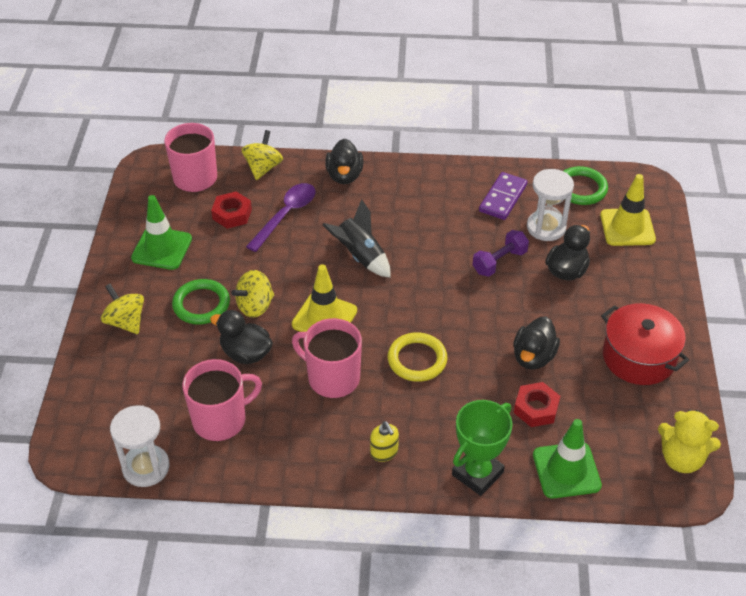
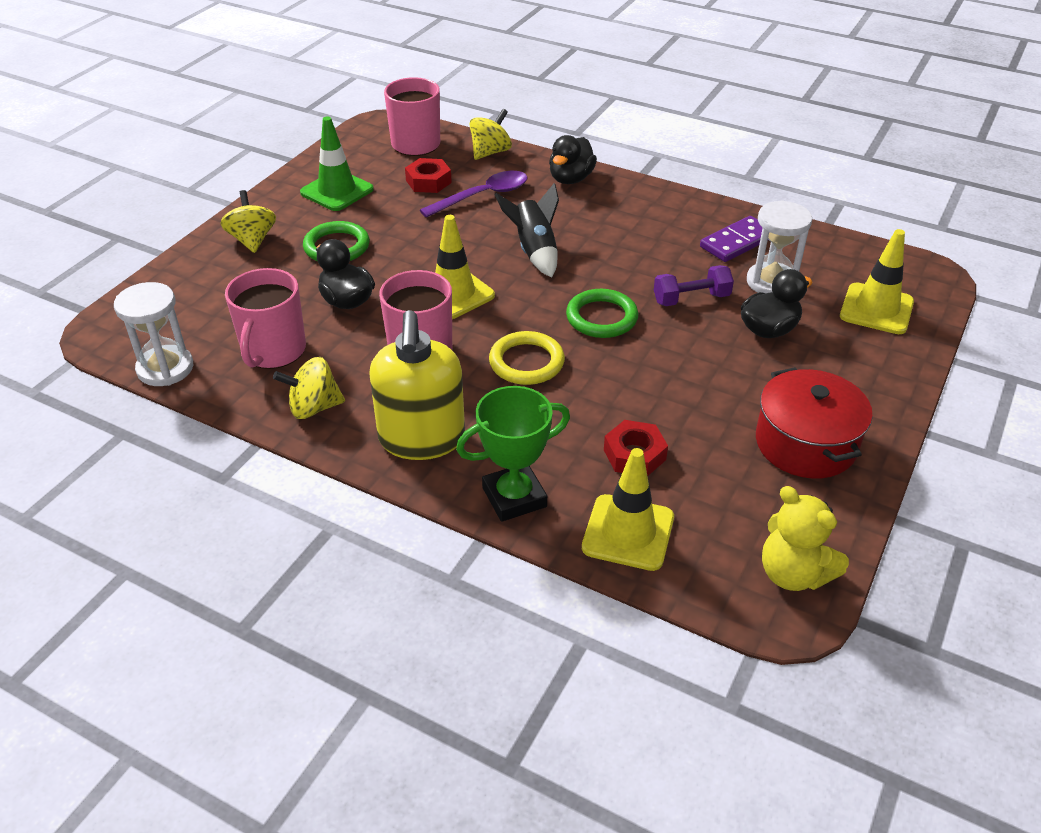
camera: 25 degrees right, 5 degrees down
(221, 420) = (273, 351): pink mug -> pink mug turned 105 degrees clockwise
(255, 306) = (389, 263): yellow spinning top -> yellow spinning top (314, 407)
(384, 452) = (421, 439): yellow soap dispenser -> yellow soap dispenser, size x2.33
(533, 357) = (668, 402): black duck -> none
(566, 470) = (628, 532): green traffic cone -> yellow traffic cone
(581, 188) = (840, 257): green ring -> green ring (601, 317)

